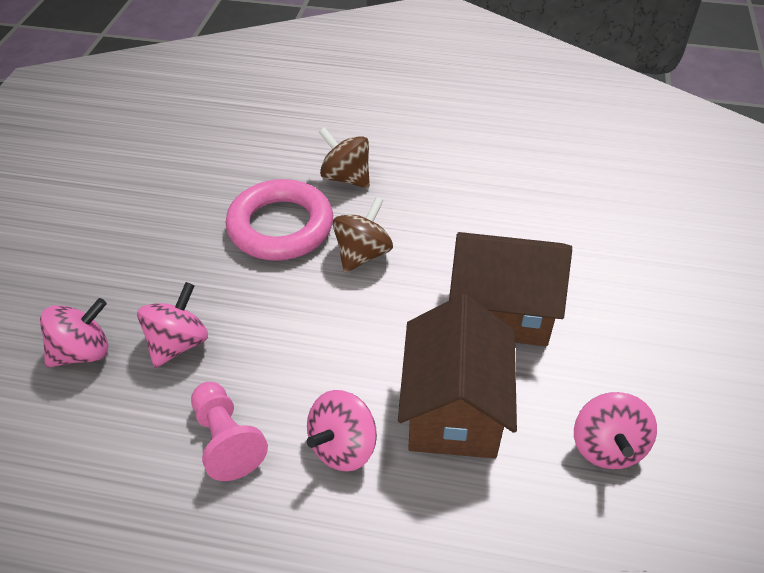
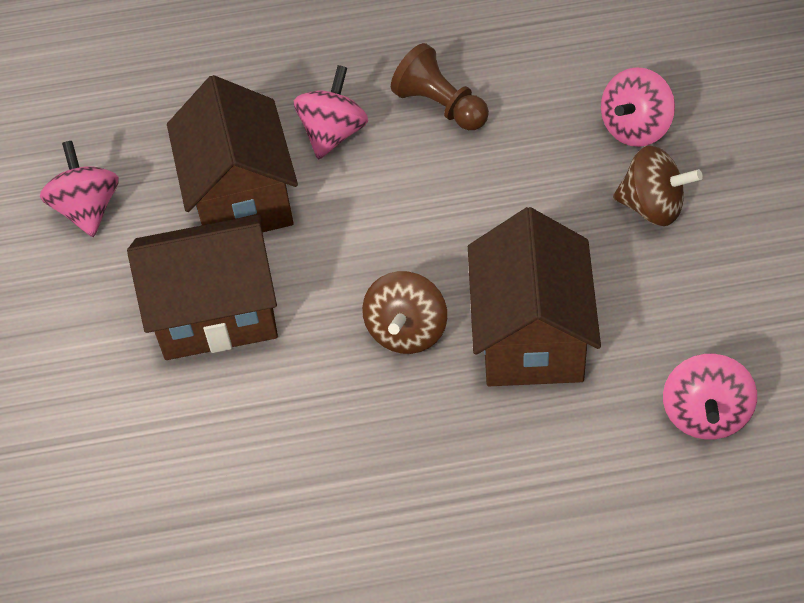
camera: 165 degrees right, 5 degrees up
(178, 343) = (547, 166): pink spinning top -> pink spinning top (705, 415)
(226, 440) = (440, 107): pink pawn -> brown pawn
(280, 226) = (531, 336): pink ring -> brown house
(346, 177) = (489, 447): brown spinning top -> brown spinning top (652, 207)

